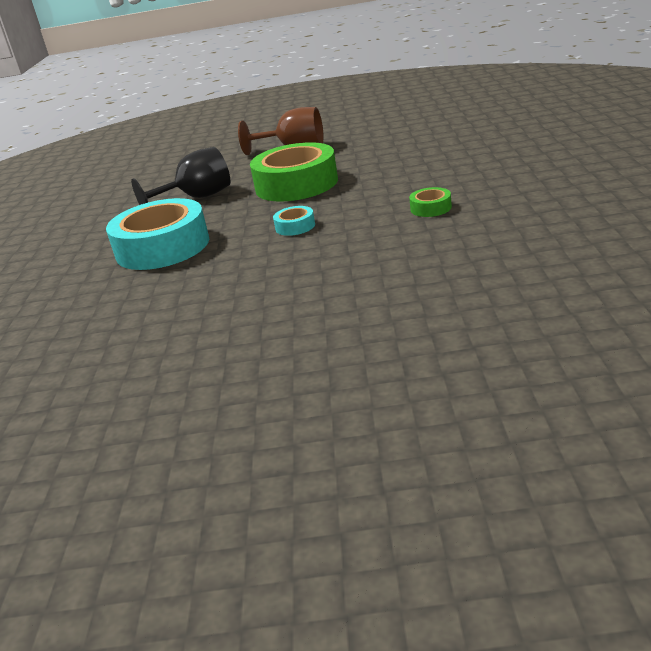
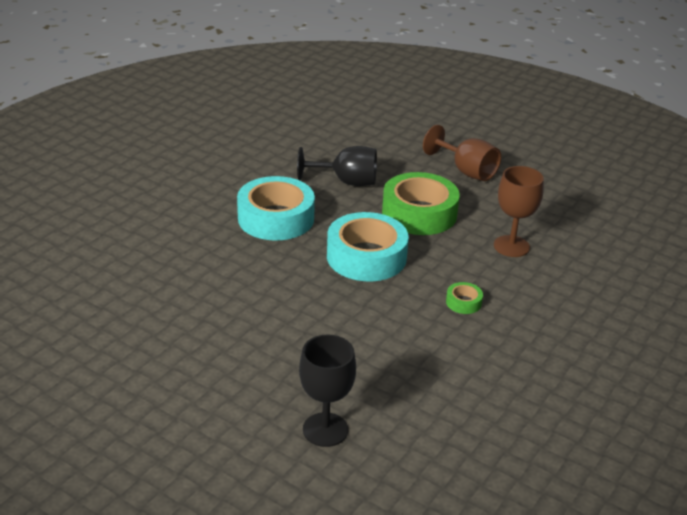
camera: 30 degrees right, 5 degrees up
(295, 226) = (366, 257): turquoise tape -> turquoise tape, size x2.37
(406, 165) = (511, 246): none -> brown goblet
(473, 350) = (325, 429): none -> black goblet

